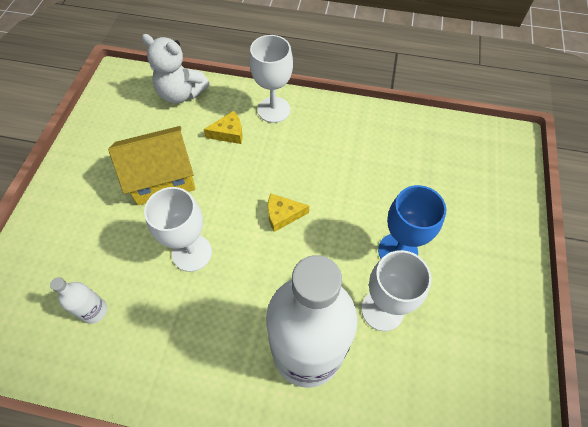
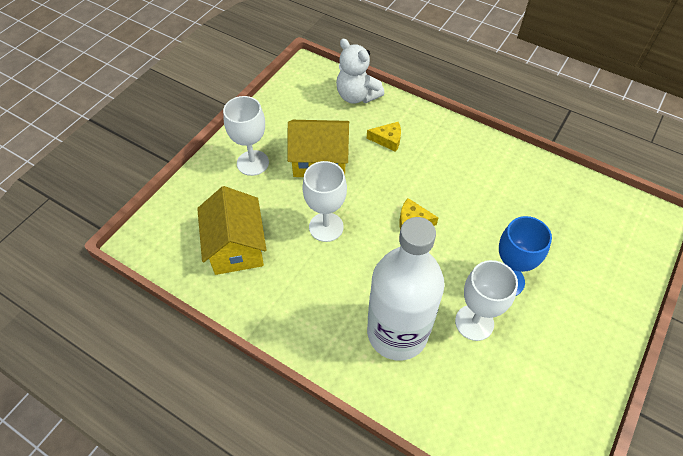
camera: 20 degrees right, 5 degrees down
(94, 311) = (236, 246): white bottle -> yellow house
(274, 110) = (434, 131): white goblet -> white goblet (252, 163)

